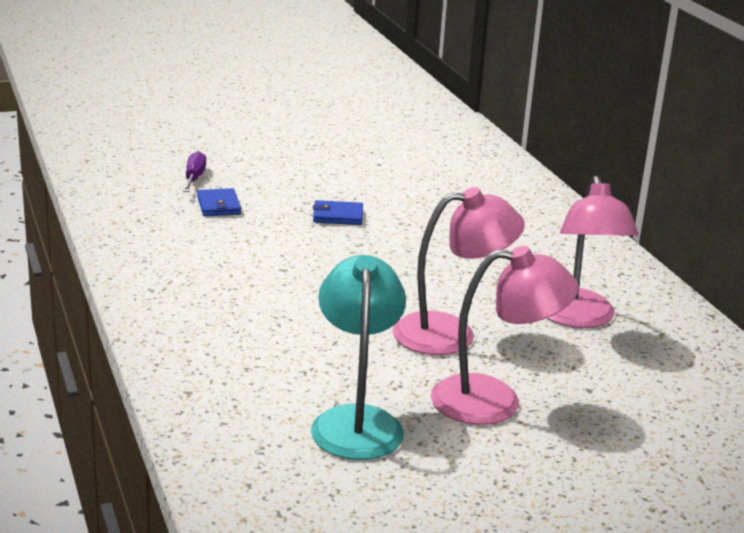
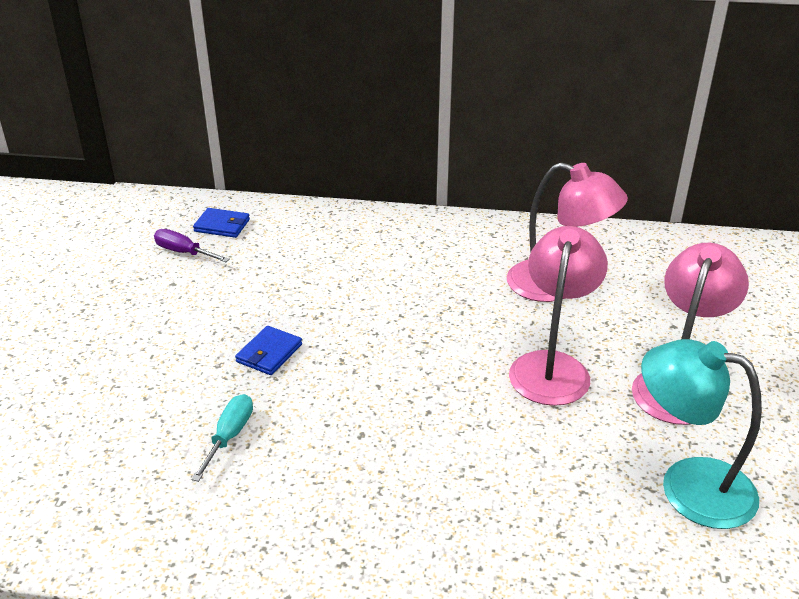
camera: 60 degrees left, 10 degrees up
(194, 178) = (79, 433): purple screwdriver -> purple screwdriver (184, 252)
(219, 205) = (171, 436): blue wallet -> blue wallet (222, 225)
(236, 224) = (229, 436): none -> turquoise screwdriver

